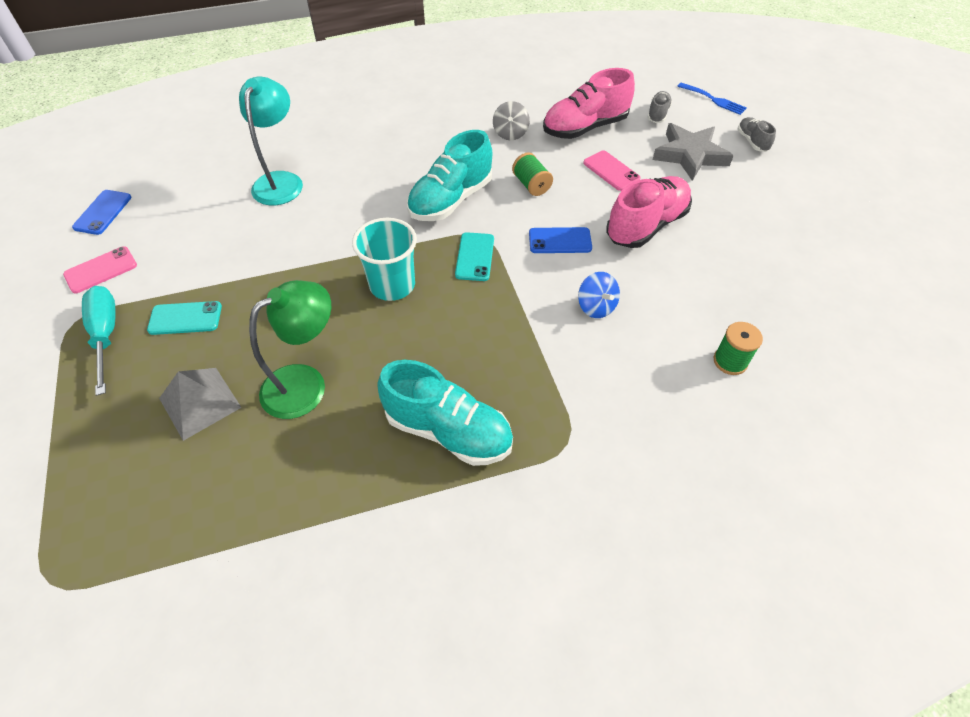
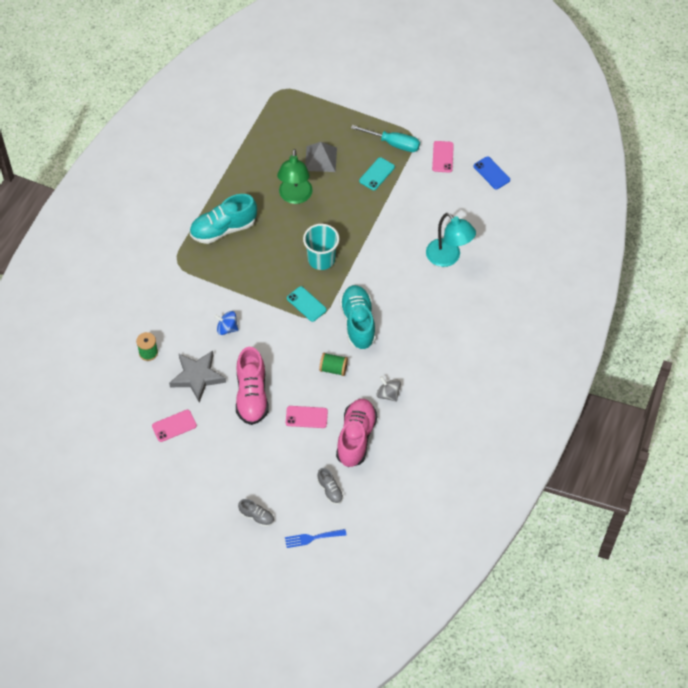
camera: 130 degrees right, 5 degrees up
(560, 241) = (280, 348): blue phone -> none
(690, 155) = (279, 470): grey star -> grey star (197, 377)
(770, 263) = (174, 426): none -> pink phone

